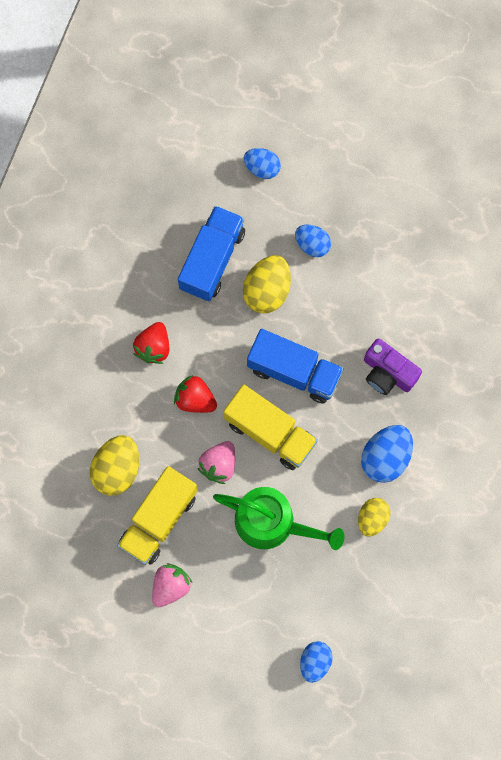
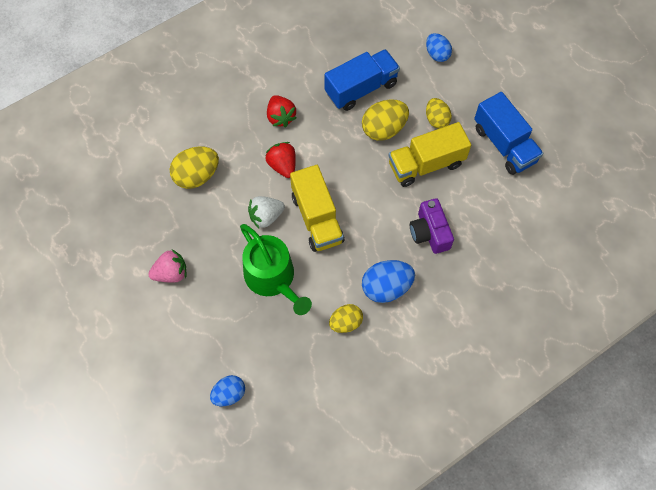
camera: 35 degrees right, 10 degrees down
(153, 347) = (281, 117): red strawberry -> red strawberry turned 75 degrees counterclockwise
(159, 519) = (198, 225): yellow truck -> yellow truck (426, 164)
(219, 465) = (266, 216): pink strawberry -> white strawberry
(294, 371) = (363, 190): blue truck -> blue truck (504, 144)
(312, 245) = (436, 119): blue egg -> yellow egg

